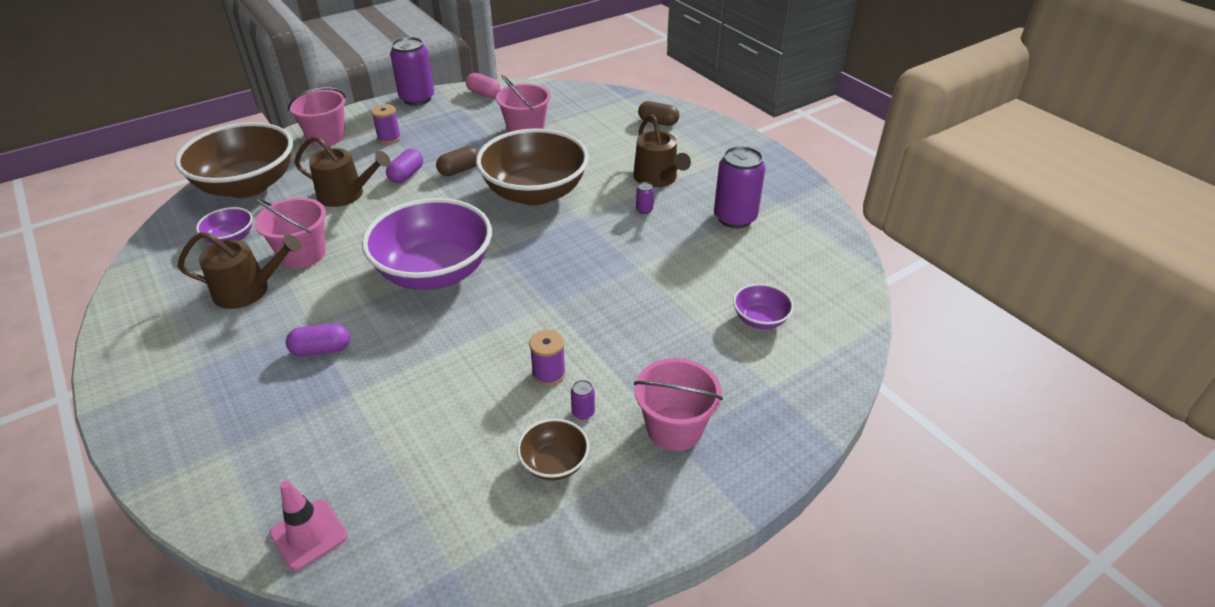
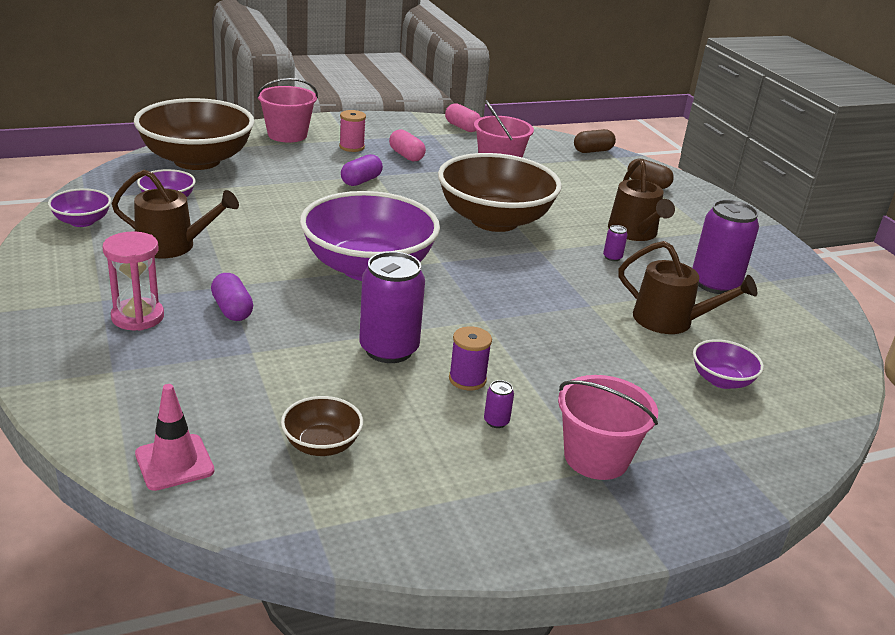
camera: 10 degrees right, 10 degrees down
(154, 282) = (82, 221): none -> purple bowl
(235, 380) = (138, 317): none -> pink hourglass
(303, 254) = (236, 226): pink bucket -> none
(321, 350) = (232, 309): purple capsule -> purple capsule turned 60 degrees clockwise
(346, 194) = (294, 185): brown watering can -> brown watering can (670, 320)
(389, 138) = (352, 147): purple spool -> pink spool
(417, 99) = (390, 119): purple can -> purple can (389, 349)
(441, 137) = (406, 155): none -> pink capsule
(459, 170) = (418, 187): brown capsule -> brown capsule (593, 151)
(554, 463) = (452, 459): brown bowl -> brown bowl (321, 444)

